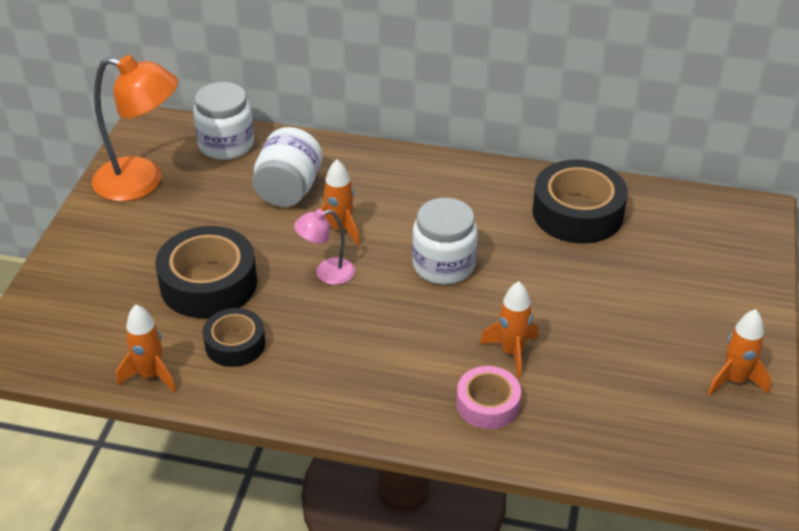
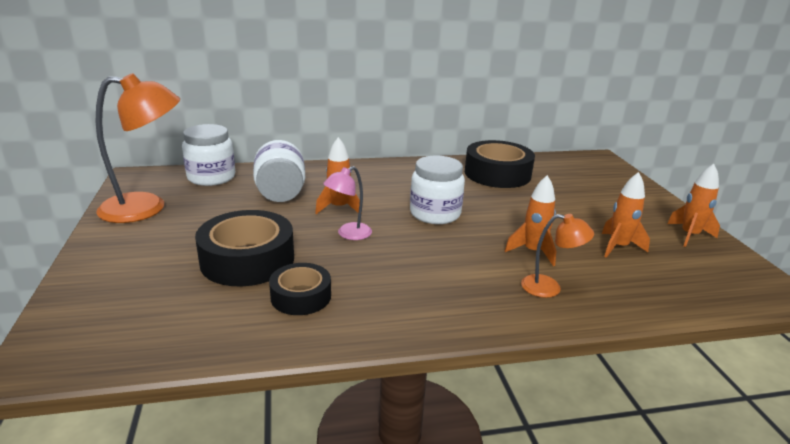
camera: 25 degrees left, 15 degrees down
(151, 375) = (228, 340): orange rocket -> orange rocket (618, 247)
(488, 404) = (549, 288): pink tape -> orange lamp

